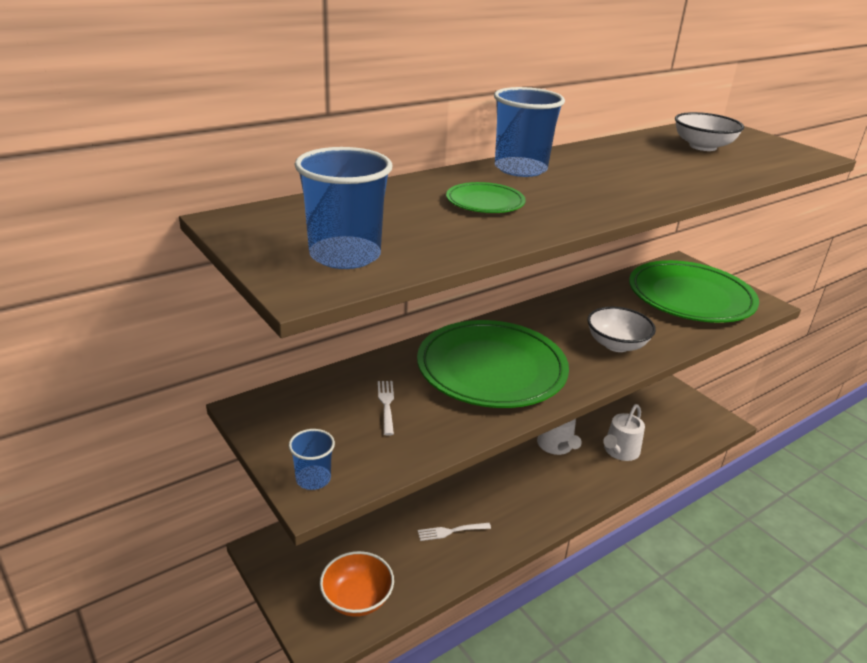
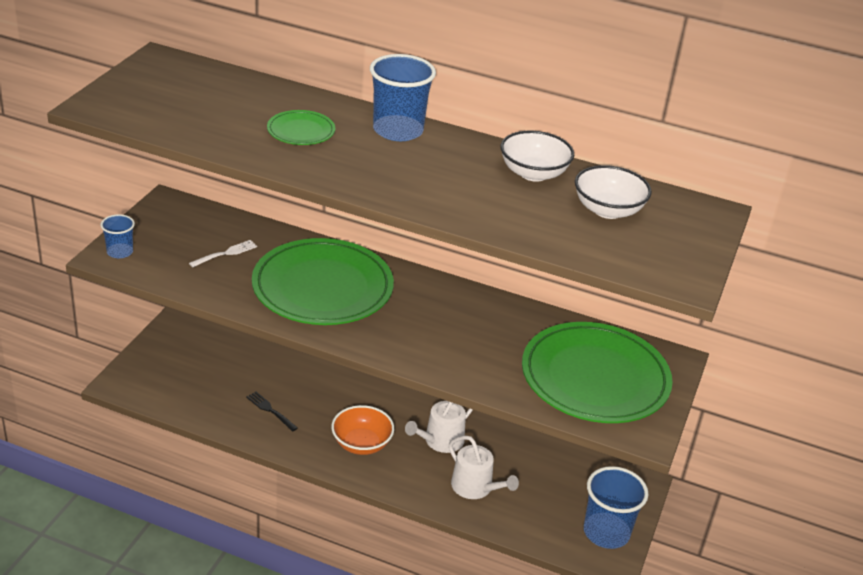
camera: 55 degrees right, 5 degrees up
(345, 255) = (149, 106): blue cup -> blue cup (606, 532)
(357, 598) = (165, 387): orange bowl -> orange bowl (361, 444)
(451, 531) = (271, 410): white fork -> black fork
(616, 344) = (437, 346): white bowl -> white bowl (533, 173)
(619, 451) = (475, 487): white watering can -> white watering can turned 135 degrees counterclockwise

